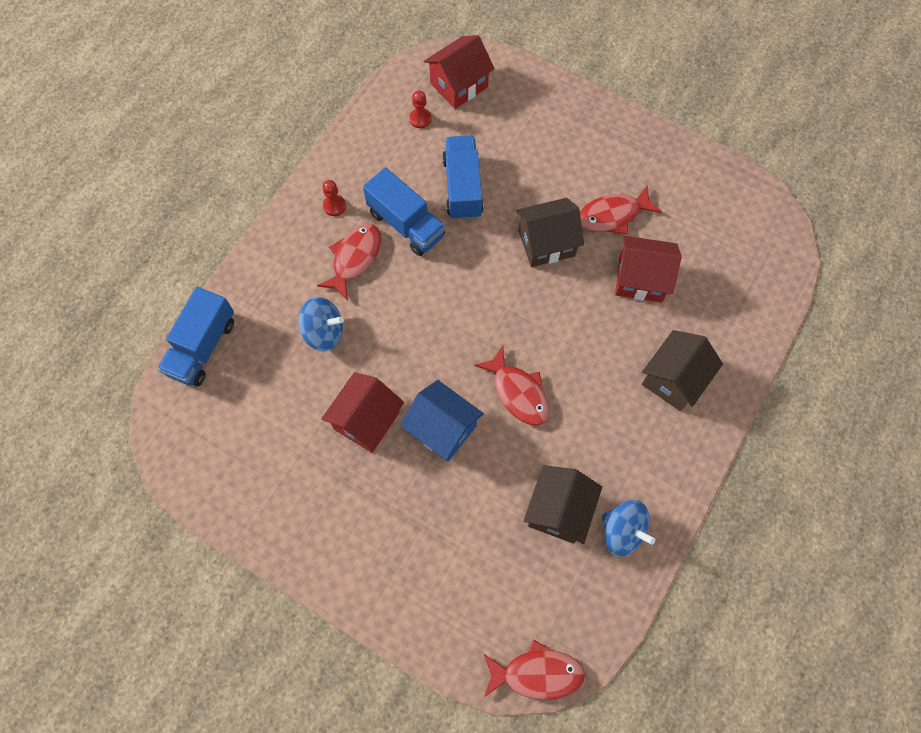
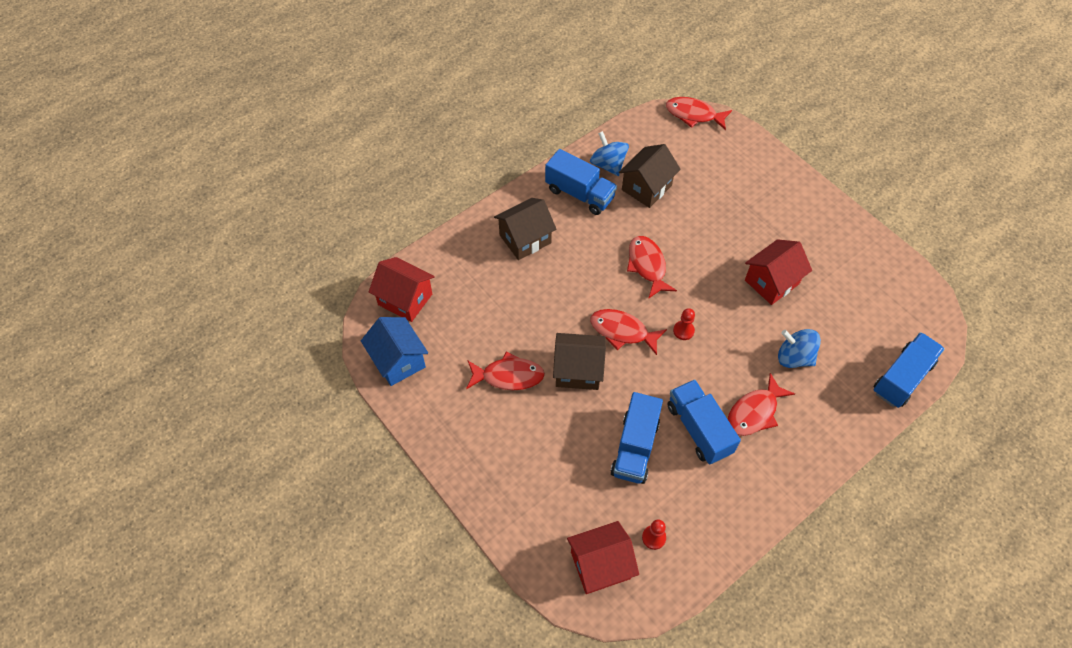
camera: 160 degrees left, 10 degrees down
(334, 206) = (763, 470): red pawn -> red pawn (683, 331)
(442, 429) = (714, 259): blue house -> blue house (398, 361)
(517, 301) = (622, 331): none -> red fish
(639, 469) = (580, 194): none -> blue truck
(640, 279) = (512, 316): red house -> red house (405, 299)

